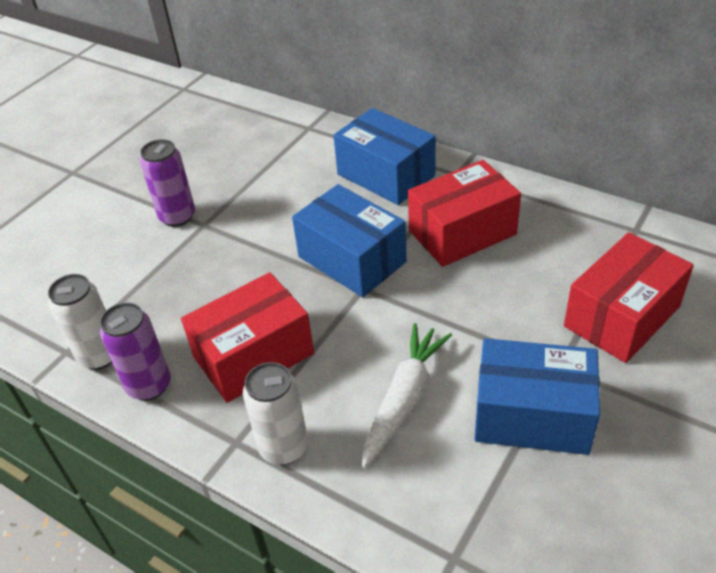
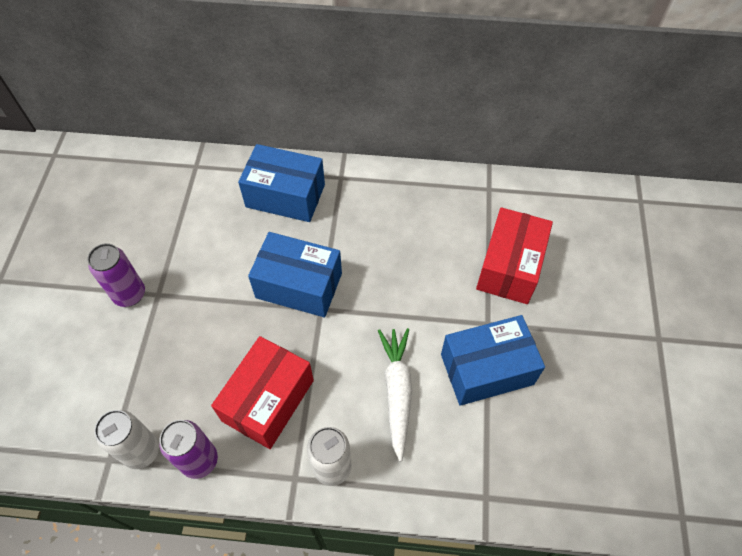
camera: 30 degrees left, 15 degrees up
(462, 232) = (370, 232): red box -> none

